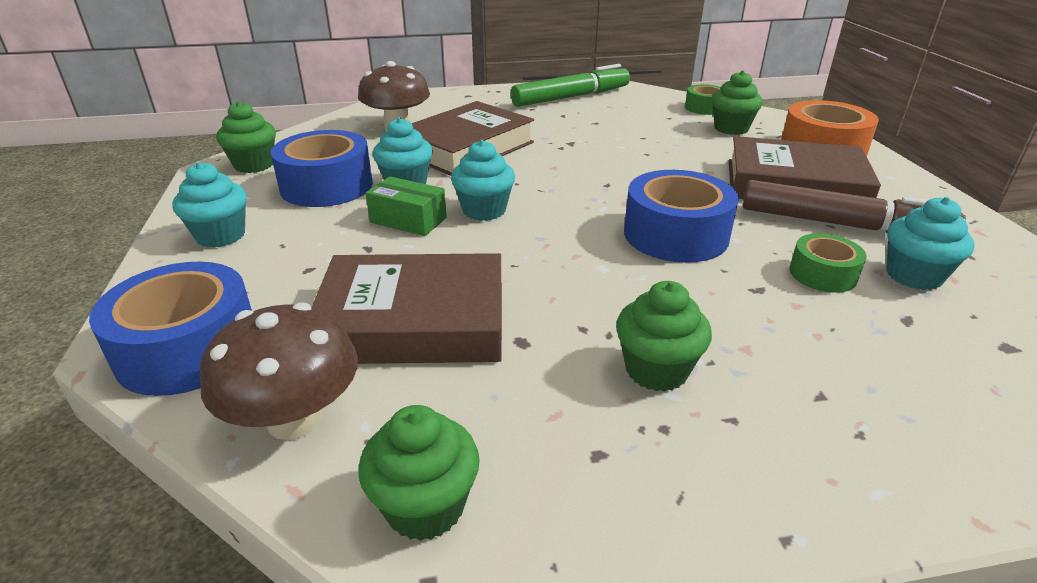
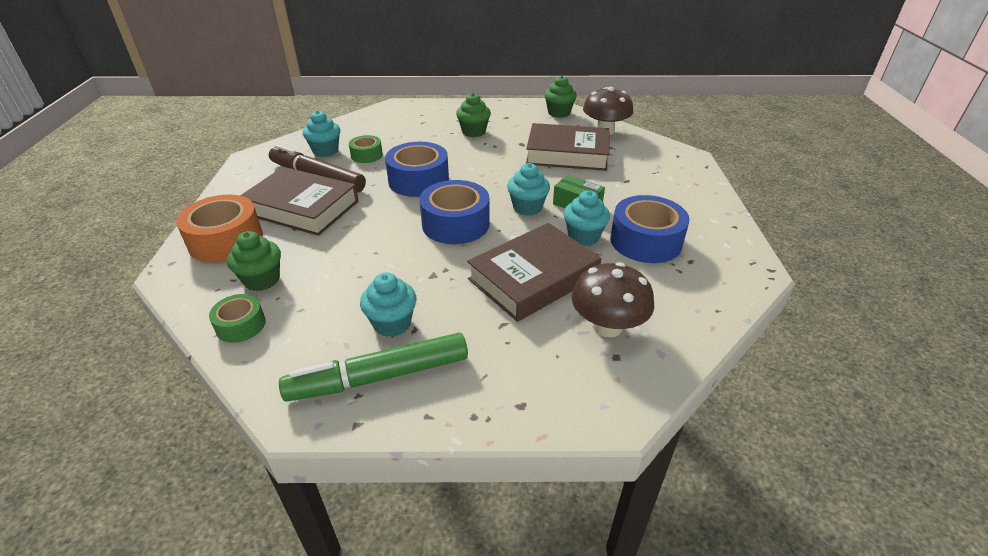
camera: 170 degrees left, 5 degrees up
(188, 348) = (660, 152): blue tape -> blue tape (455, 224)
(221, 236) = (693, 205): turquoise cupcake -> turquoise cupcake (392, 323)
(254, 165) = (724, 273): green cupcake -> none

